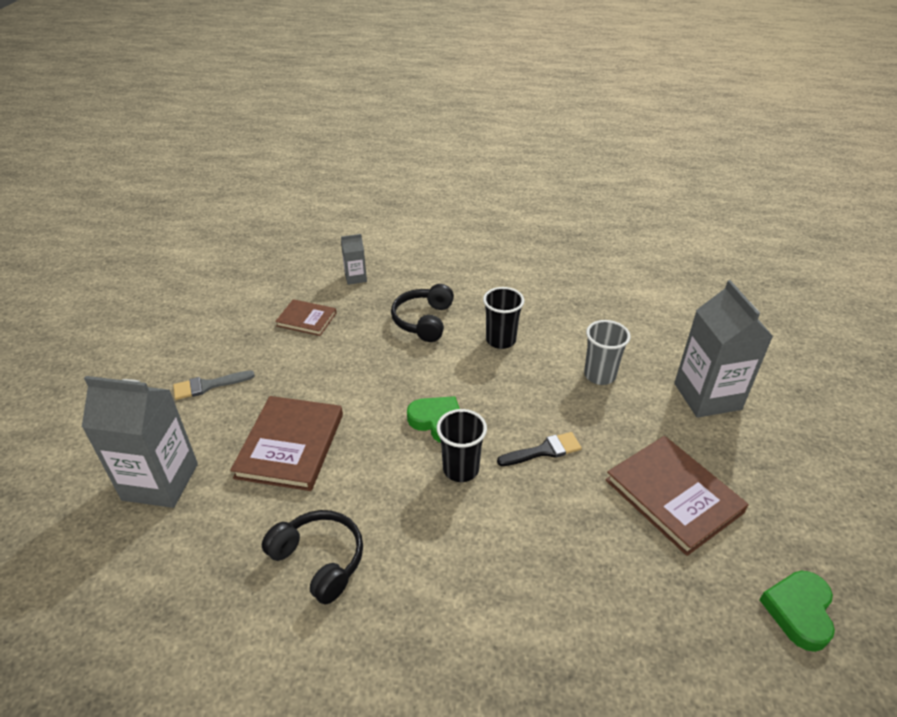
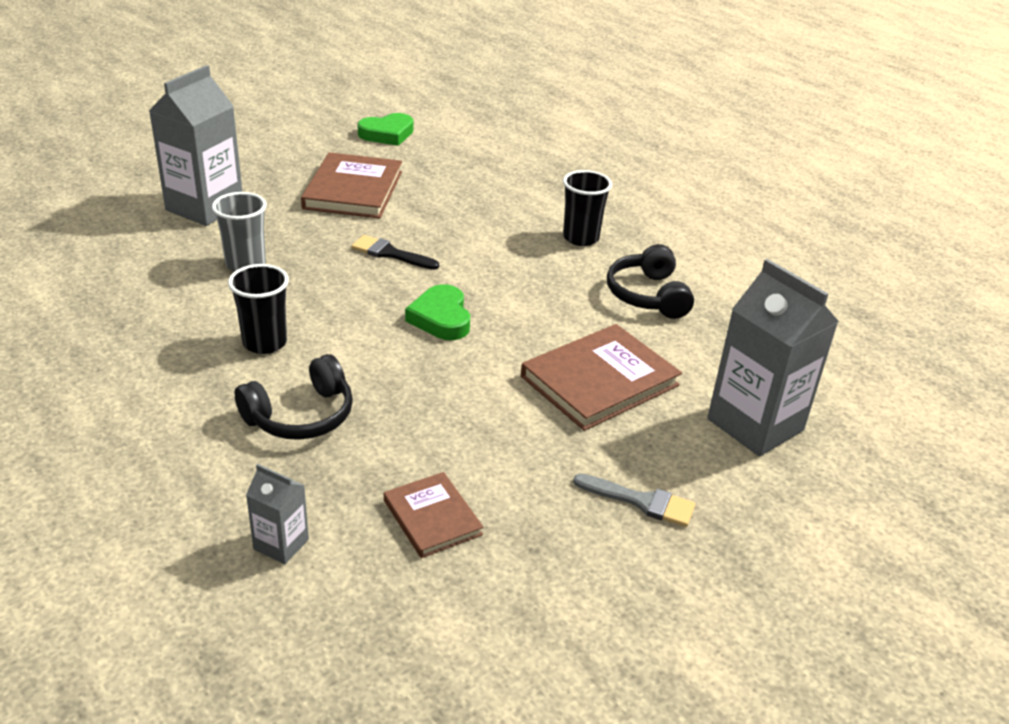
camera: 140 degrees left, 5 degrees down
(461, 469) = (472, 280): black cup -> black cup (580, 238)

